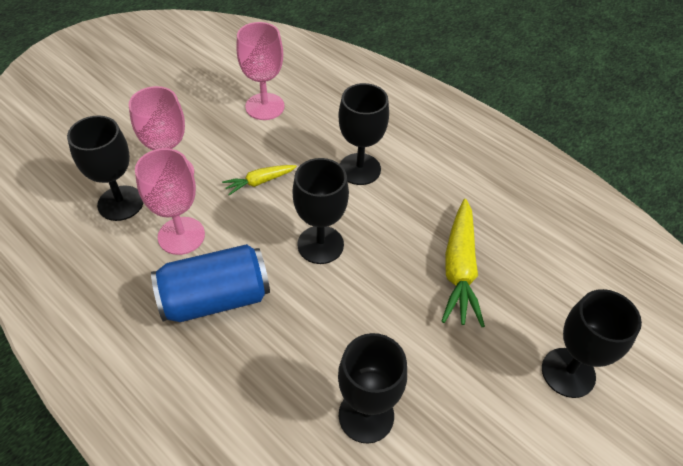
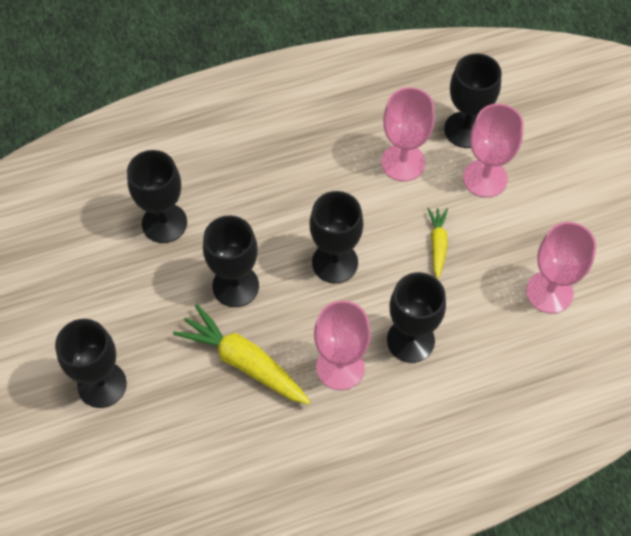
camera: 120 degrees right, 10 degrees up
(215, 299) = (323, 165): blue can -> none
(394, 311) = (235, 286): none -> black goblet
(414, 203) = (340, 367): none -> pink goblet

